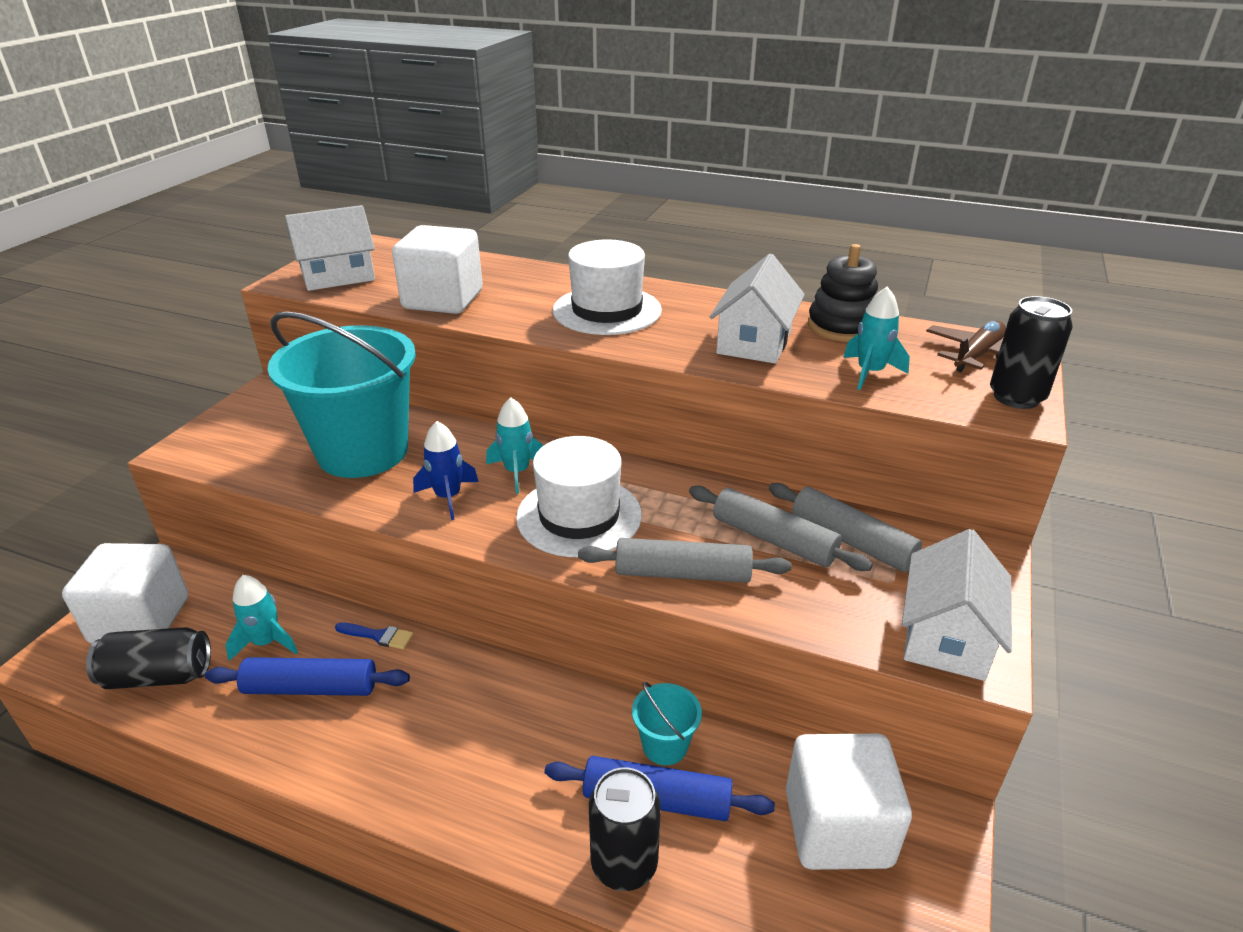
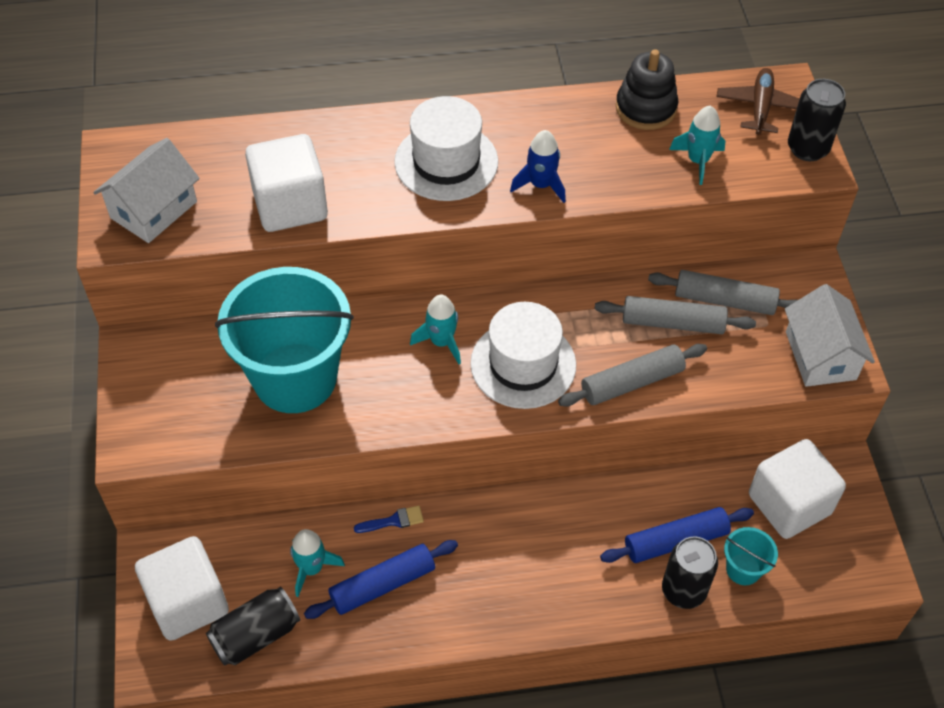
camera: 30 degrees left, 20 degrees up
(448, 497) = (409, 392): blue rocket -> blue rocket (541, 185)
(665, 745) = (657, 502): turquoise bucket -> turquoise bucket (743, 569)
(754, 342) = (592, 157): white house -> none

